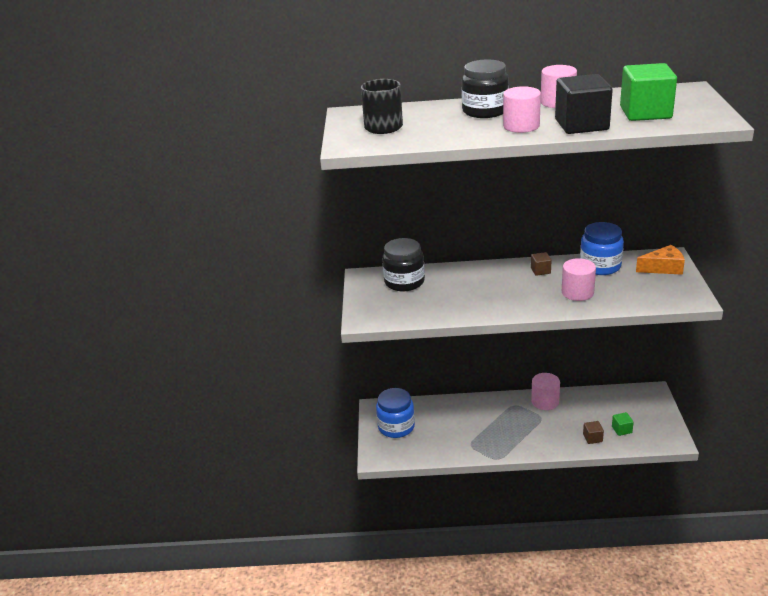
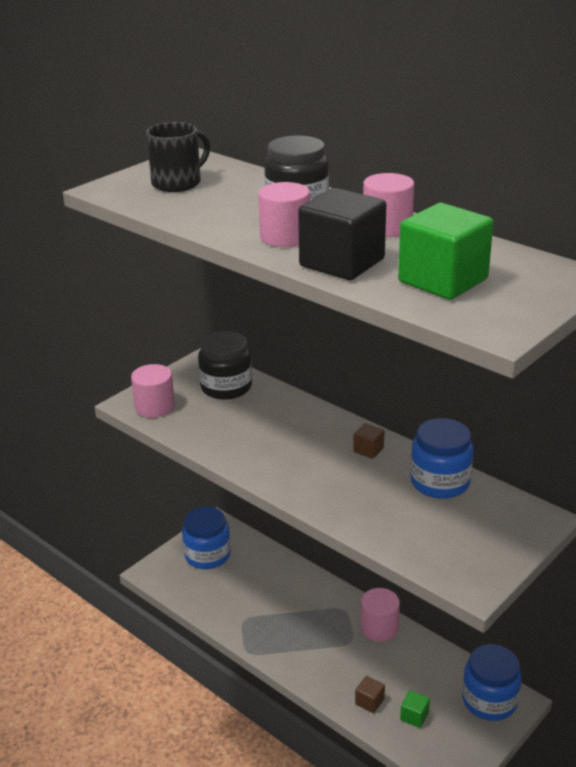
camera: 40 degrees right, 0 degrees up
(577, 292) = (361, 496): pink cylinder -> pink cylinder (155, 407)
(642, 399) = (489, 700): none -> blue jar
(663, 268) = (507, 527): orange cheese -> none

